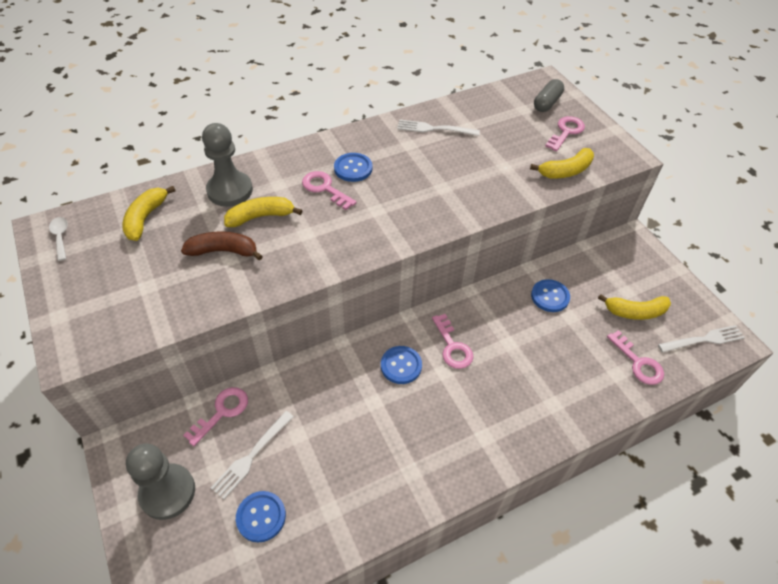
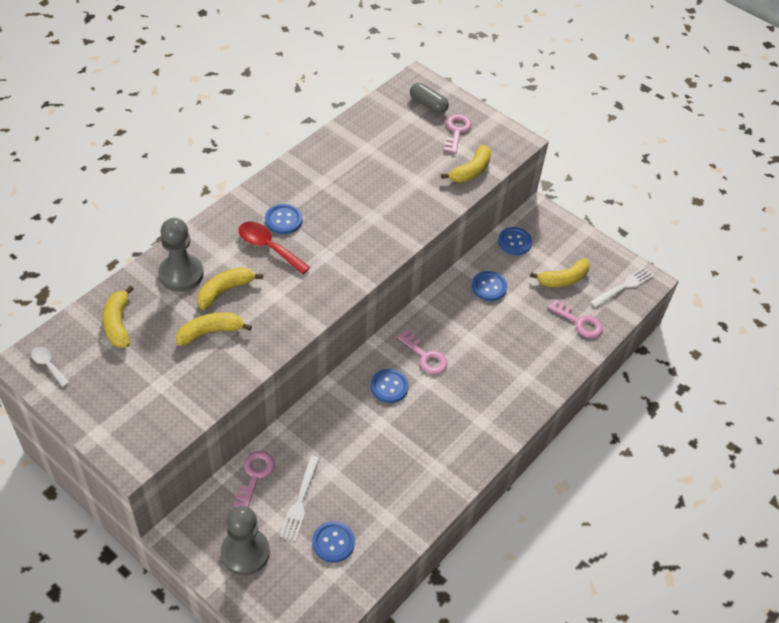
camera: 25 degrees left, 0 degrees up
(223, 251) = (210, 332): brown banana -> yellow banana
(325, 188) = (268, 247): pink key -> red spoon
(434, 129) = (338, 159): white fork -> none
(547, 103) = (428, 104): grey capsule -> grey capsule turned 60 degrees counterclockwise
(595, 260) = (514, 242): none -> blue button

